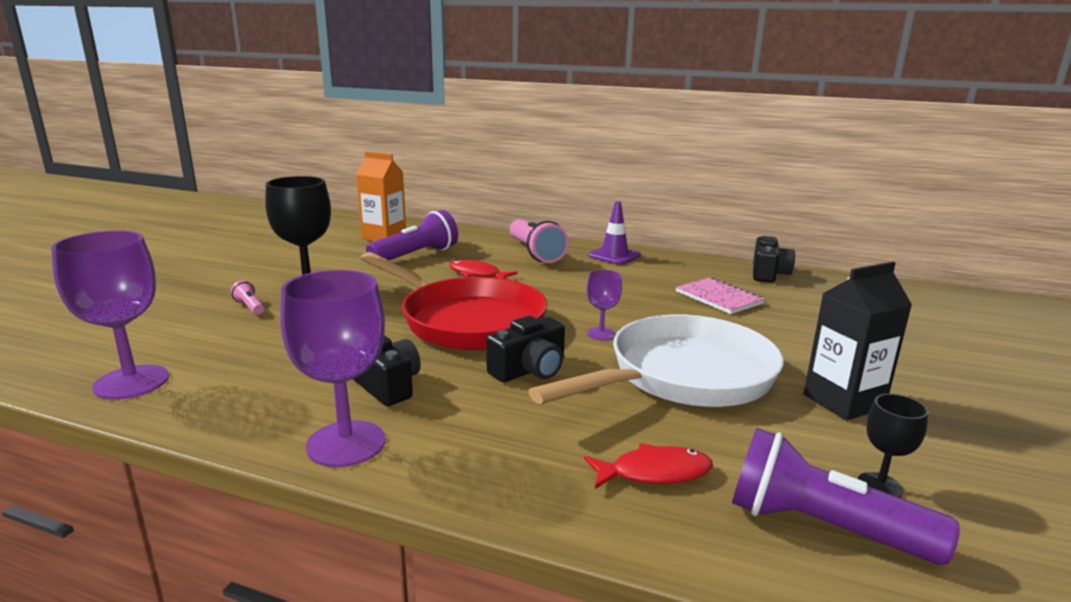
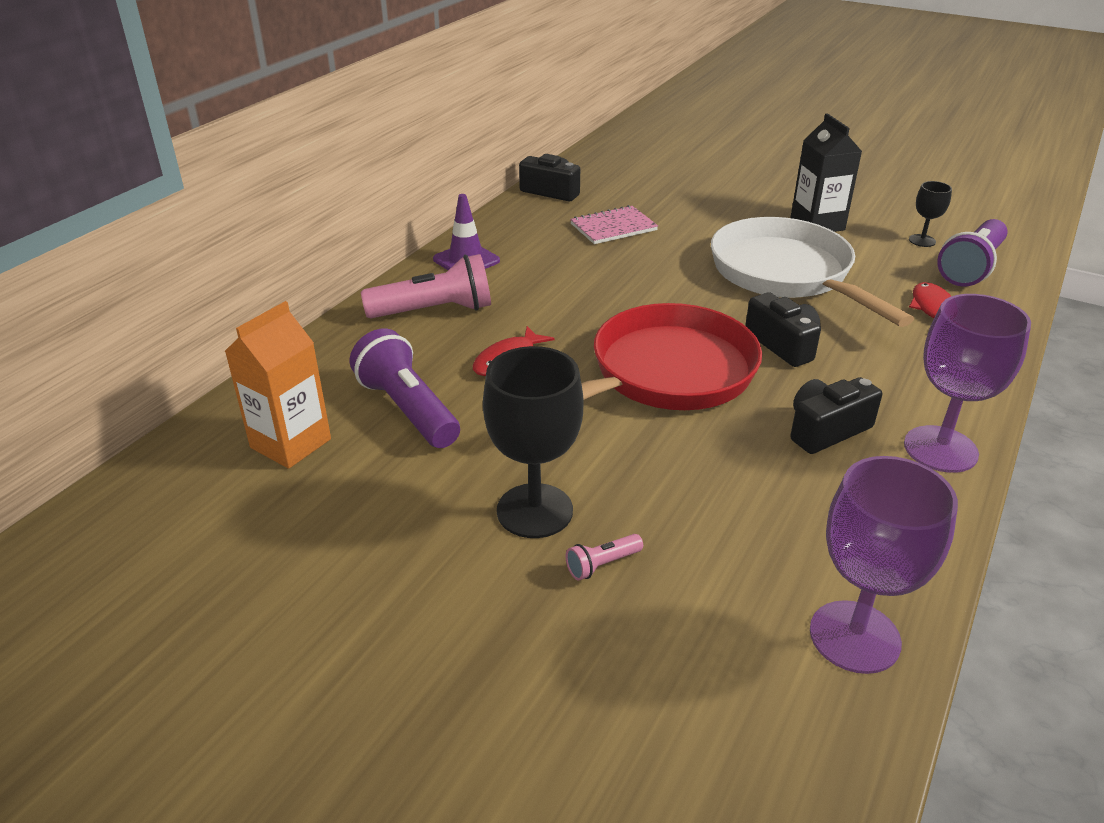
camera: 80 degrees left, 15 degrees up
(601, 334) = (700, 299): purple goblet -> none

